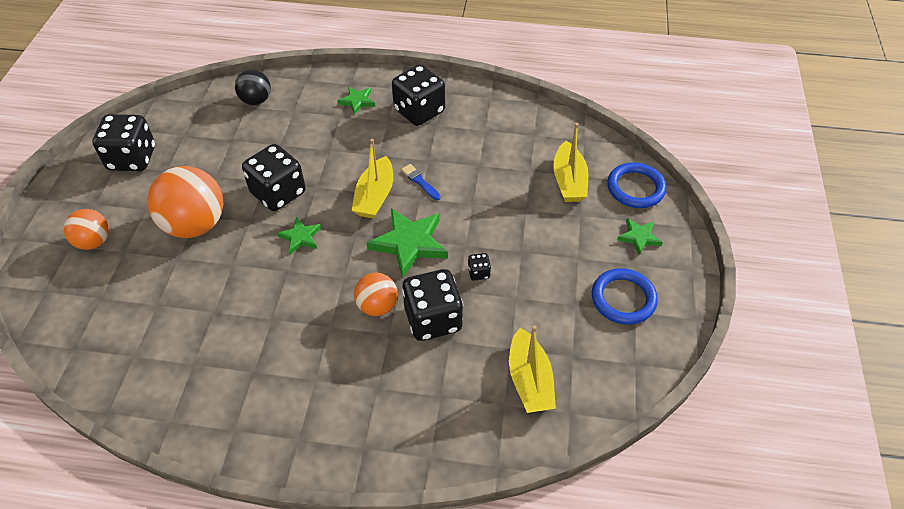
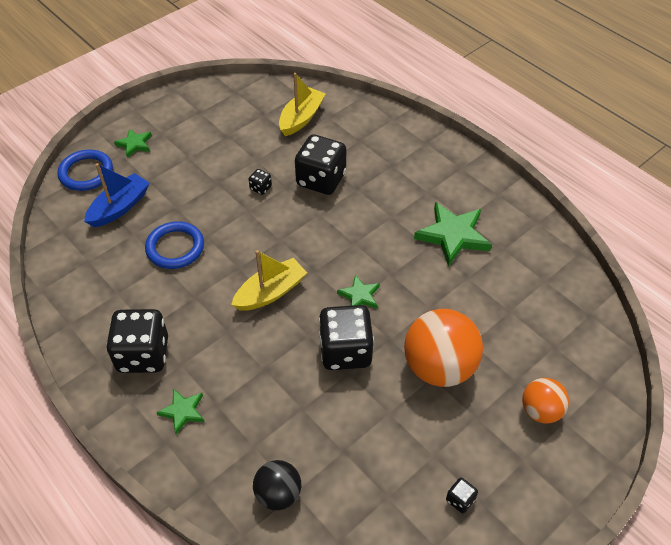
camera: 140 degrees left, 0 degrees up
(132, 158) = (460, 500): black dice -> black dice, size x0.42
(377, 306) = (348, 209): orange ball -> none
(409, 243) = (284, 237): green star -> green star (453, 235)
(420, 181) = (222, 281): blue brush -> none
(568, 181) = (119, 207): yellow boat -> blue boat
(623, 299) = (196, 121): blue ring -> blue ring (175, 248)

